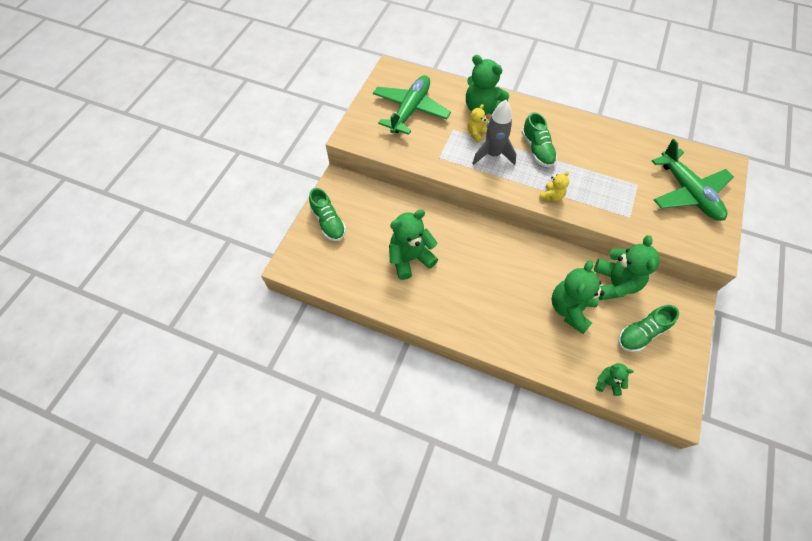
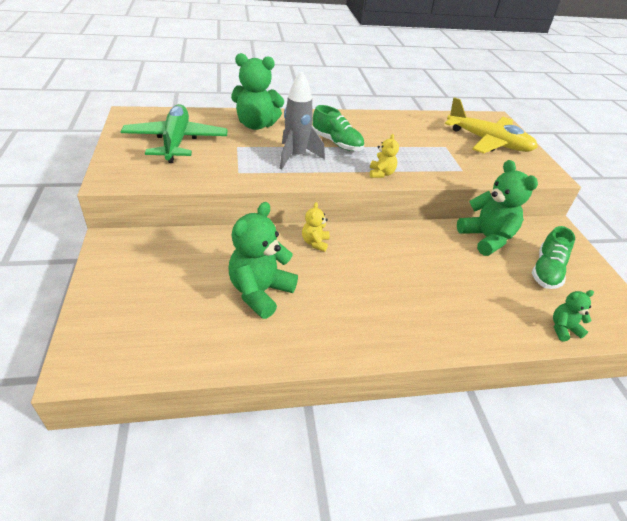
camera: 35 degrees left, 20 degrees down
(328, 222) = (119, 291): green shoe -> none
(476, 133) = (266, 144): yellow teddy bear -> yellow teddy bear (315, 243)
(570, 309) = (469, 275): green teddy bear -> none
(688, 192) = (488, 142): green plane -> yellow plane

